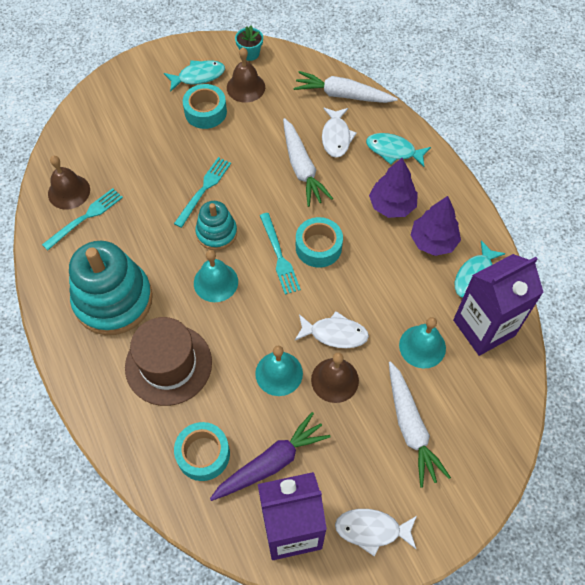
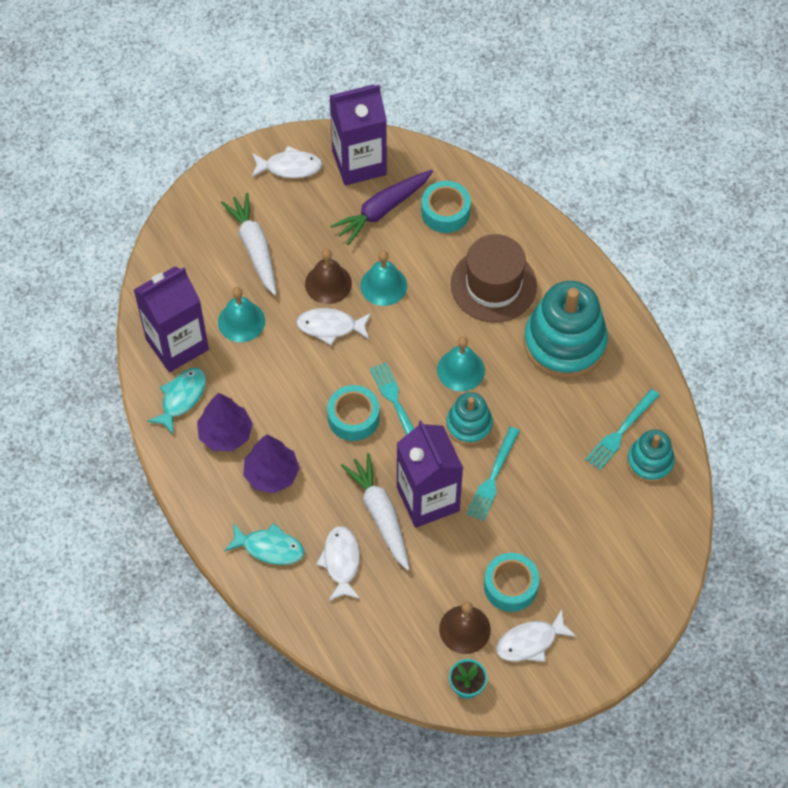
camera: 175 degrees right, 0 degrees up
(69, 191) = (650, 462): brown bell -> turquoise stacking toy
(198, 76) = (530, 642): turquoise fish -> white fish
(261, 177) = (428, 499): none -> purple carton
(342, 95) = (336, 627): white carrot -> none

